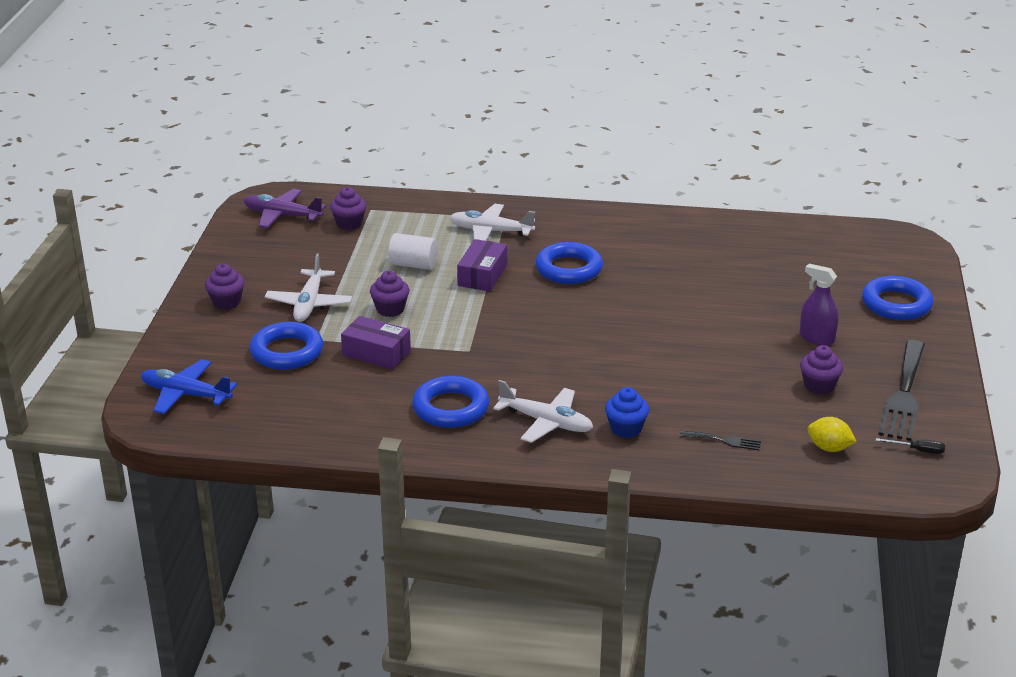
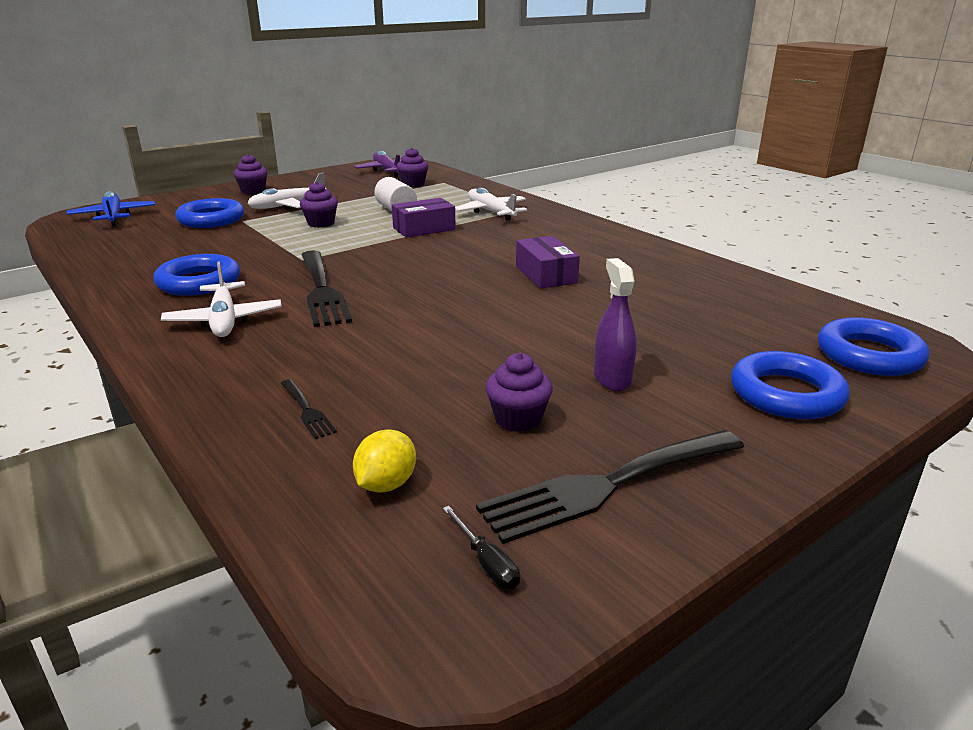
camera: 45 degrees right, 5 degrees down
(376, 353) = (250, 238): purple box -> purple box (546, 274)
(549, 368) = (322, 291): none -> black fork
(569, 269) = (494, 246): blue ring -> blue ring (869, 355)
(626, 429) = (260, 355): blue cupcake -> none
(829, 448) = (386, 484): yellow lemon -> yellow lemon turned 45 degrees clockwise

